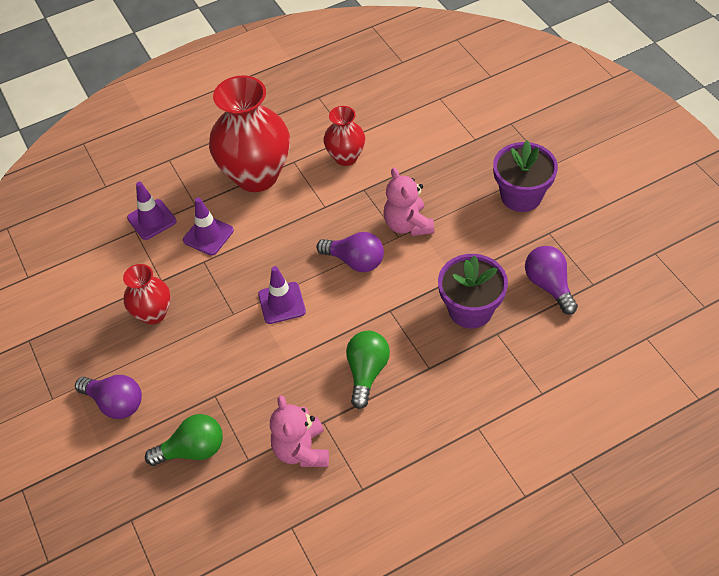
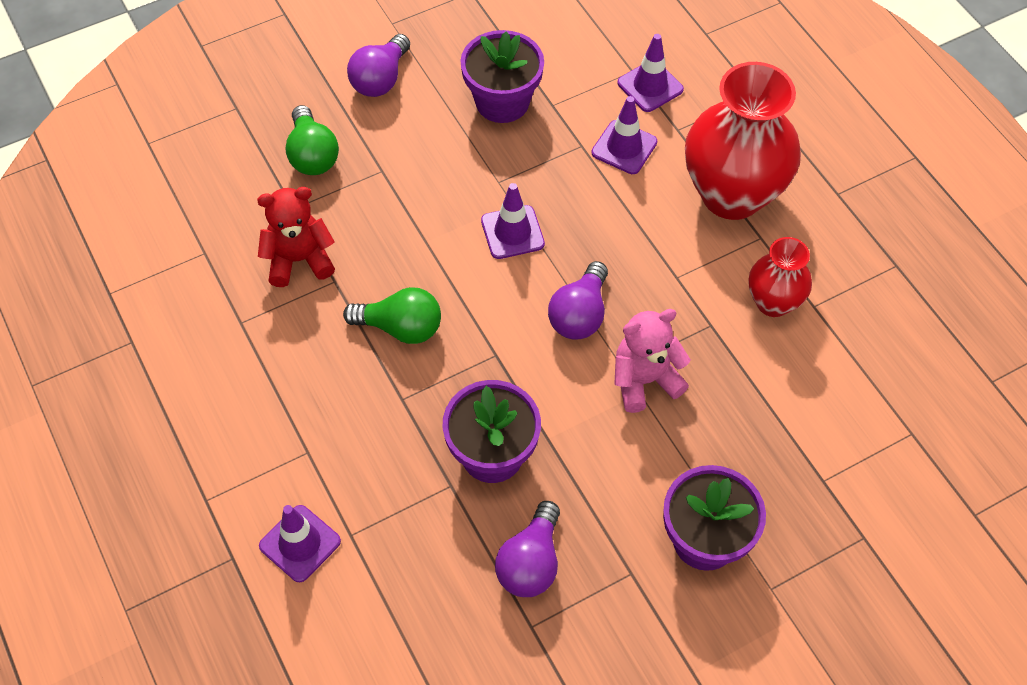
camera: 85 degrees right, 5 degrees up
(153, 313) = (502, 102): red vase -> purple flower pot
(301, 450) = (299, 260): pink teddy bear -> red teddy bear
(549, 285) = (530, 562): purple light bulb -> purple light bulb turned 135 degrees clockwise
(553, 426) = (300, 543): none -> purple traffic cone

